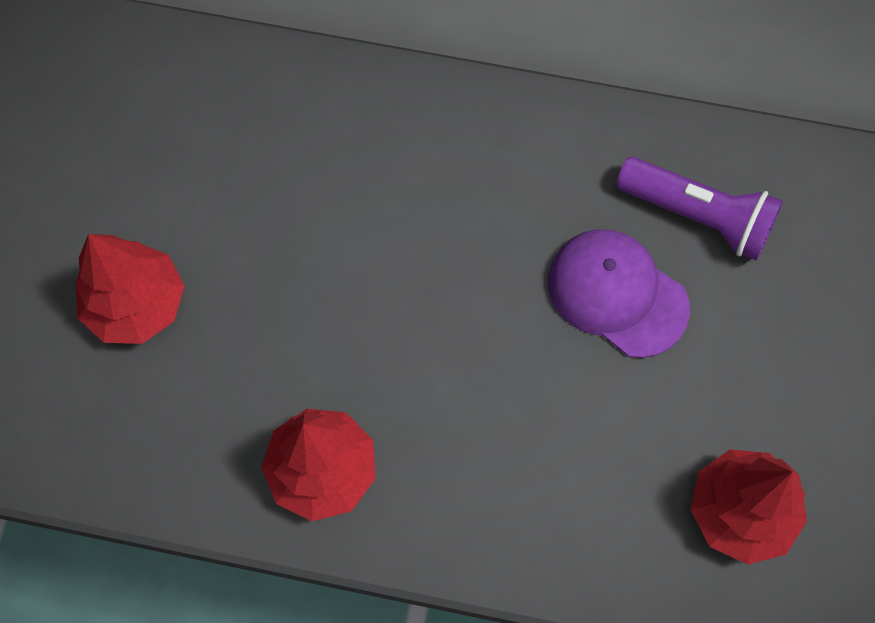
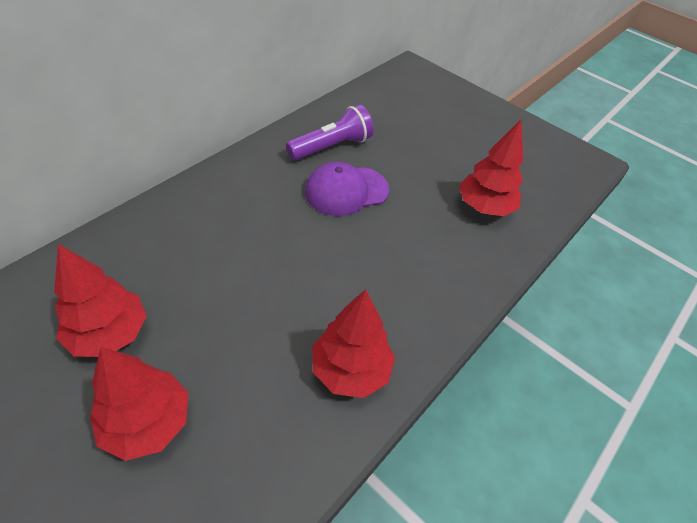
camera: 65 degrees left, 20 degrees down
(205, 188) = (109, 334): none -> red tree

